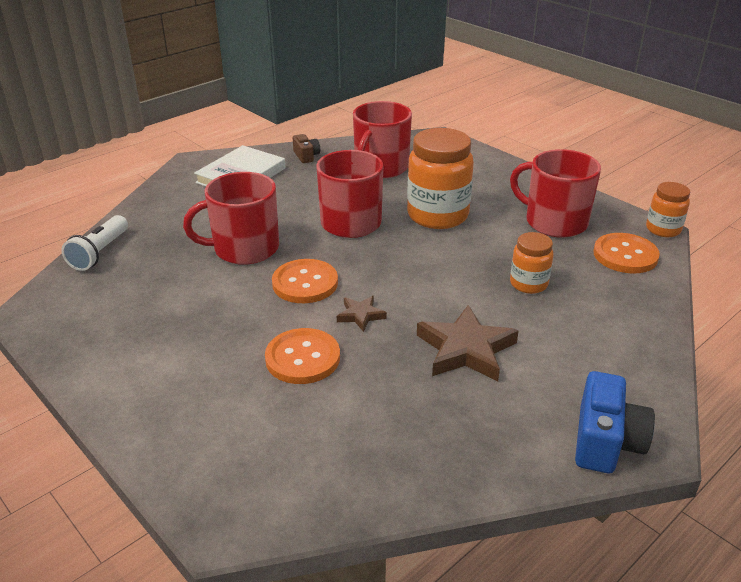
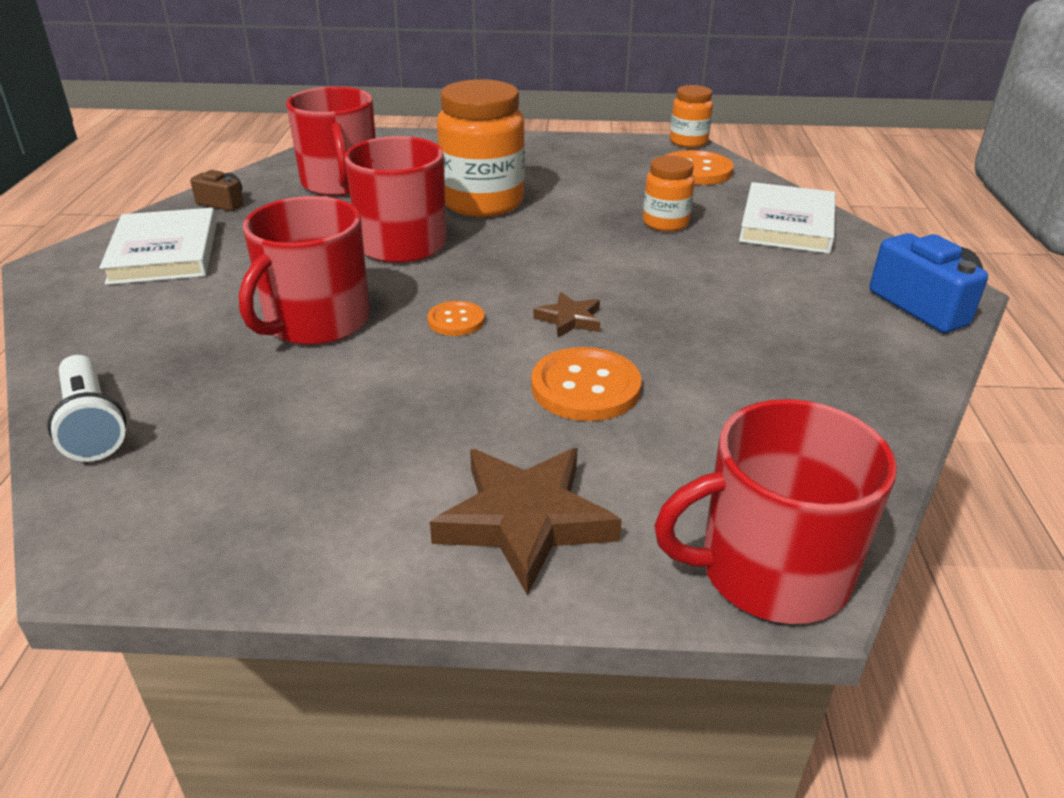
camera: 45 degrees left, 0 degrees up
(305, 283) = (456, 320): orange button -> orange button, size x0.58
(466, 349) = (712, 297): brown star -> brown star (525, 520)
(554, 222) = (597, 168): red mug -> red mug (770, 571)
(618, 328) = (787, 224): none -> white book

